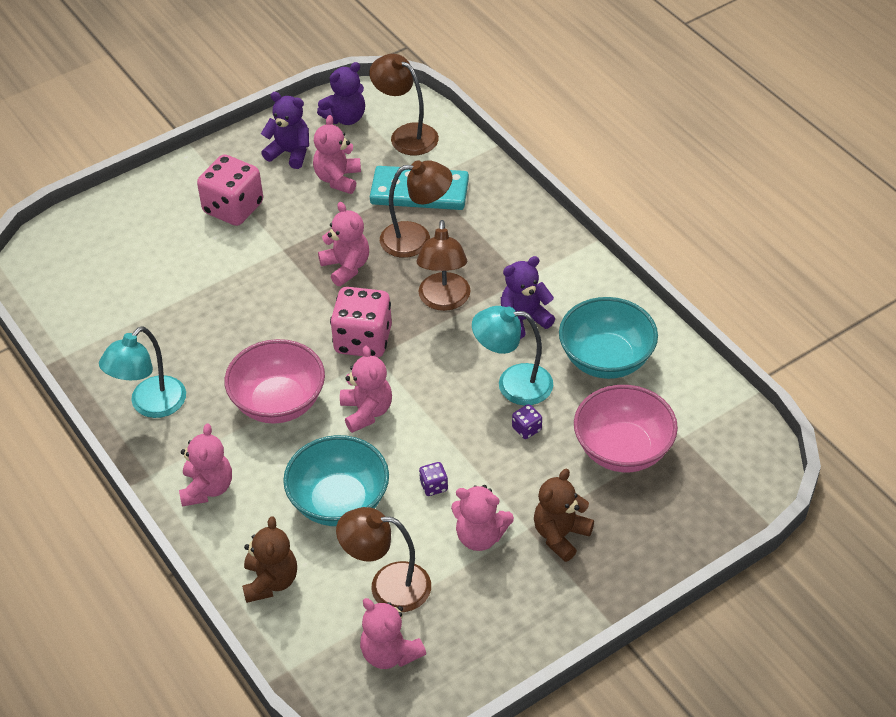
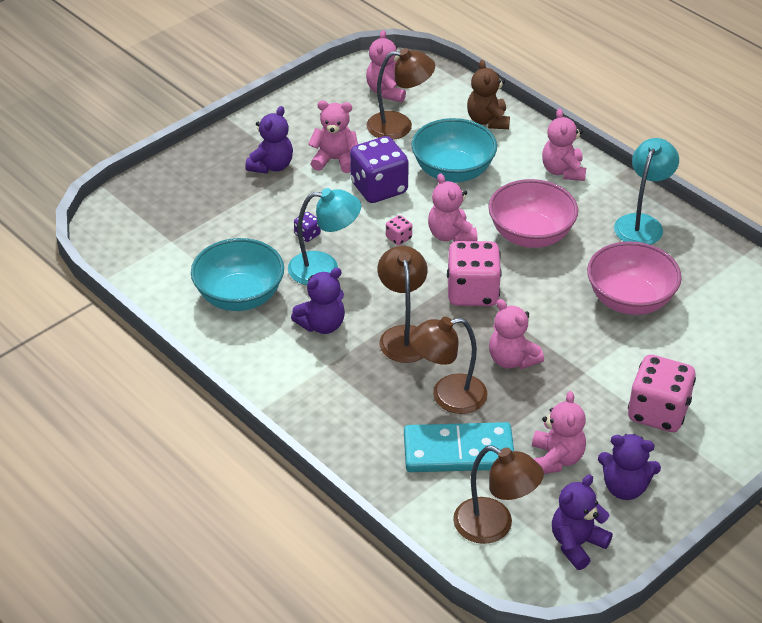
camera: 170 degrees right, 5 degrees down
(390, 653) = (387, 91): pink teddy bear -> pink teddy bear turned 120 degrees counterclockwise
(425, 414) = (398, 238): none -> pink dice
(434, 486) = (379, 188): purple dice -> purple dice, size x2.34
(560, 535) = (271, 166): brown teddy bear -> purple teddy bear
(623, 450) = (223, 227): pink bowl -> pink bowl (630, 300)

